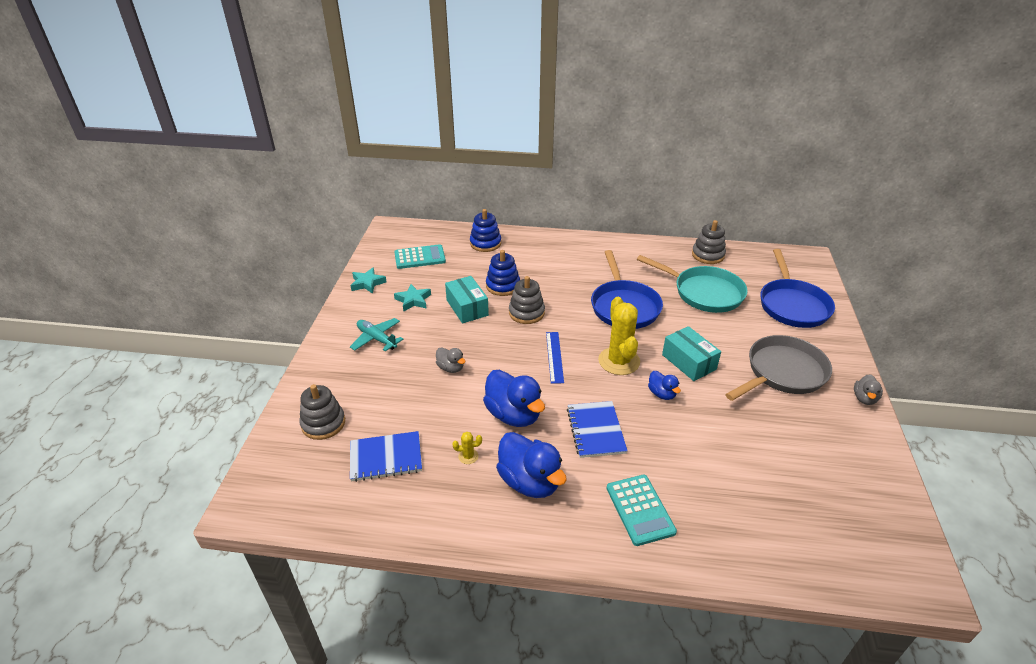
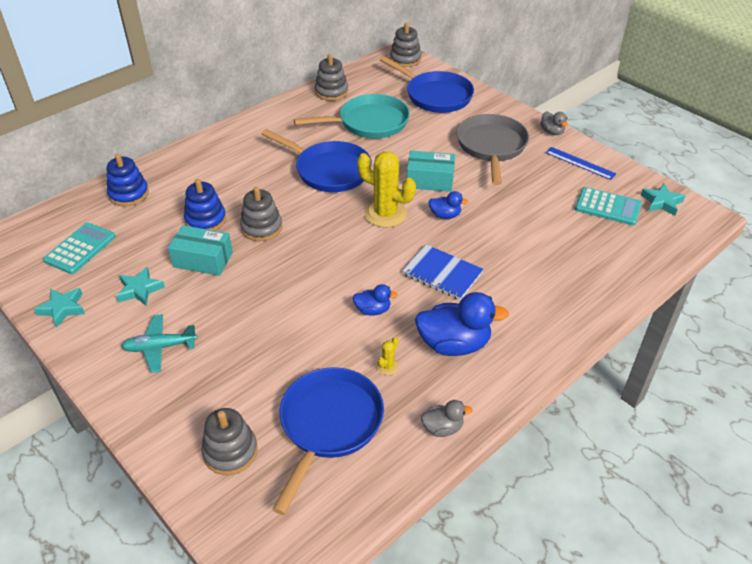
camera: 50 degrees left, 5 degrees up
(386, 457) = (329, 425): blue notebook -> blue pan
(451, 368) = (269, 317): grey duck -> grey duck (442, 428)
(513, 415) = (373, 310): blue duck -> blue duck, size x0.52
(554, 357) = (336, 245): blue ruler -> blue ruler (580, 163)
(640, 510) = (539, 300): turquoise calculator -> turquoise calculator (608, 207)
(808, 264) = (405, 59): none -> grey stacking toy
(891, 534) = (661, 202): none -> turquoise star

